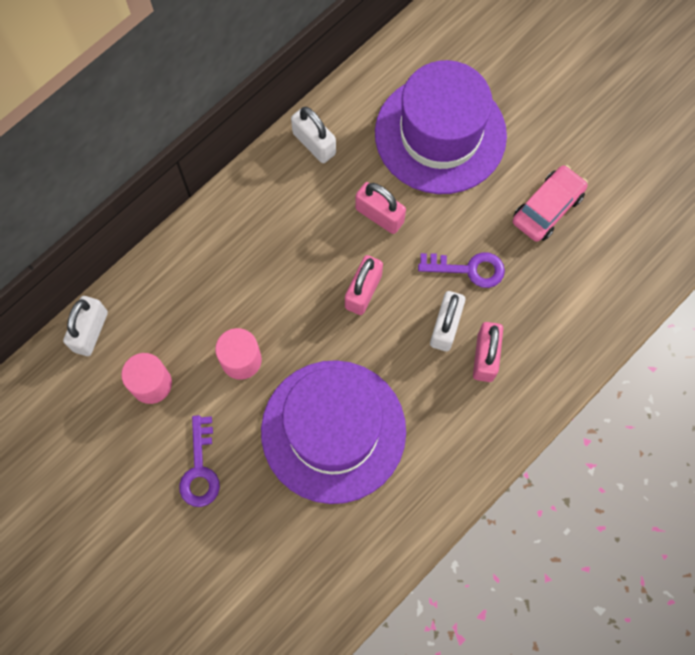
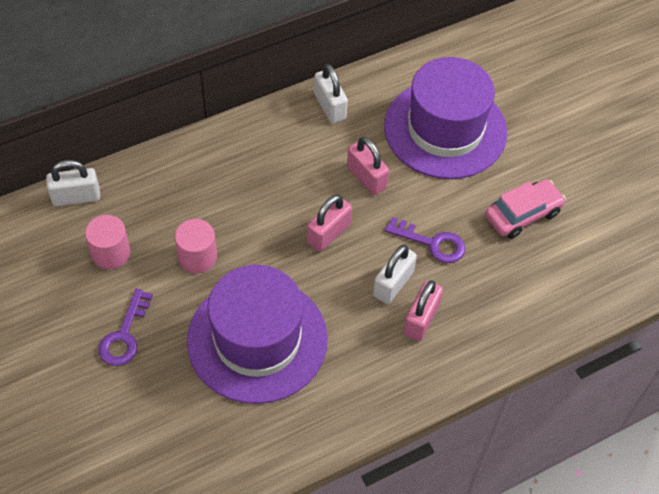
camera: 15 degrees right, 15 degrees down
(90, 331) = (76, 197): white padlock -> white padlock turned 45 degrees clockwise

